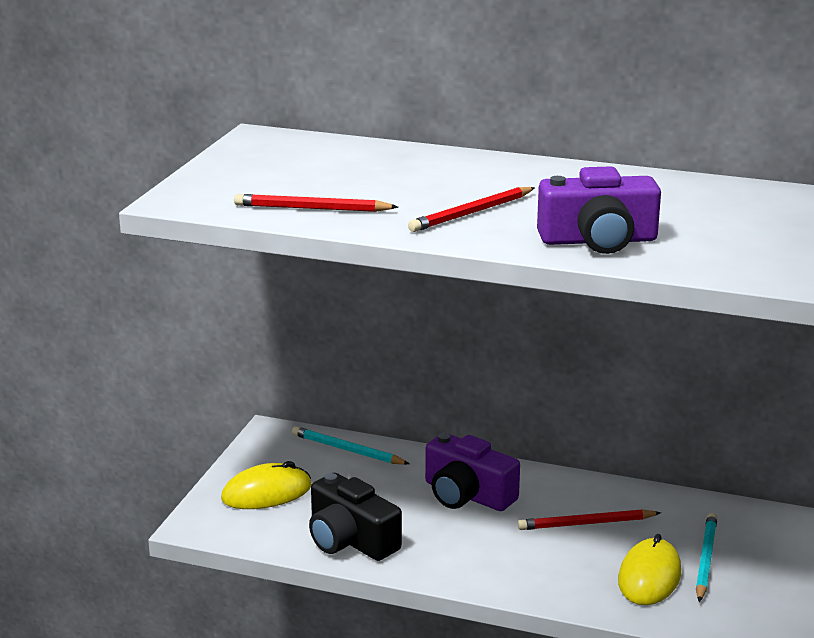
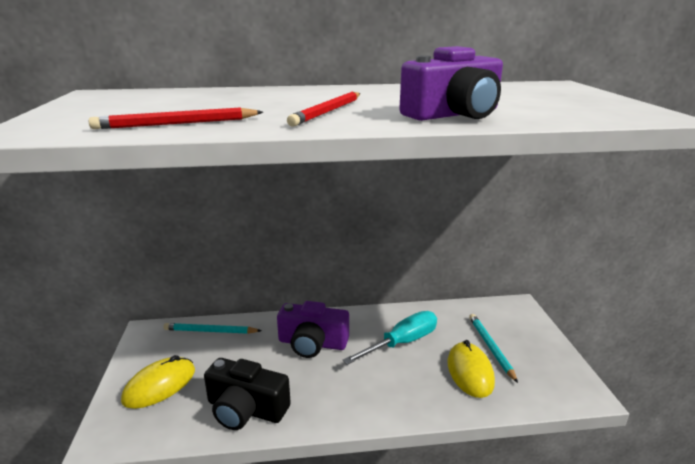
camera: 25 degrees left, 0 degrees up
(586, 523) = (402, 342): red pencil -> turquoise screwdriver

